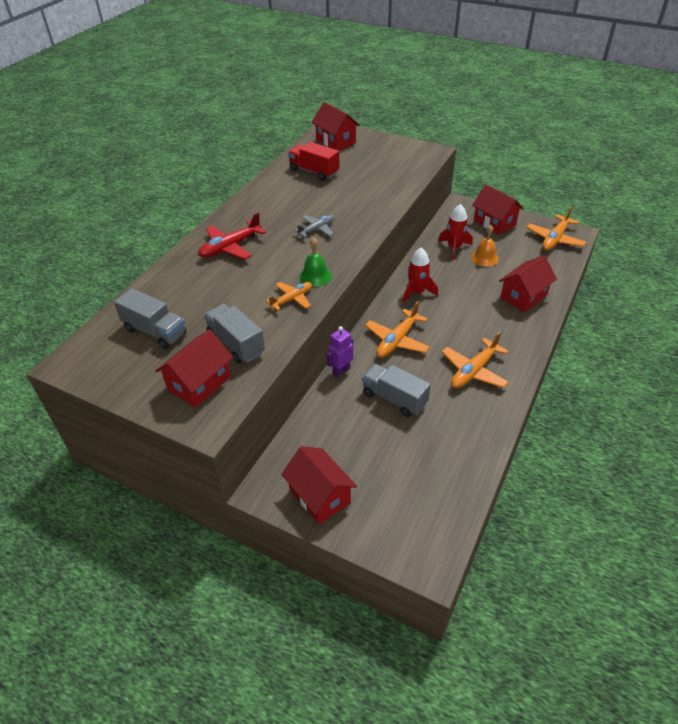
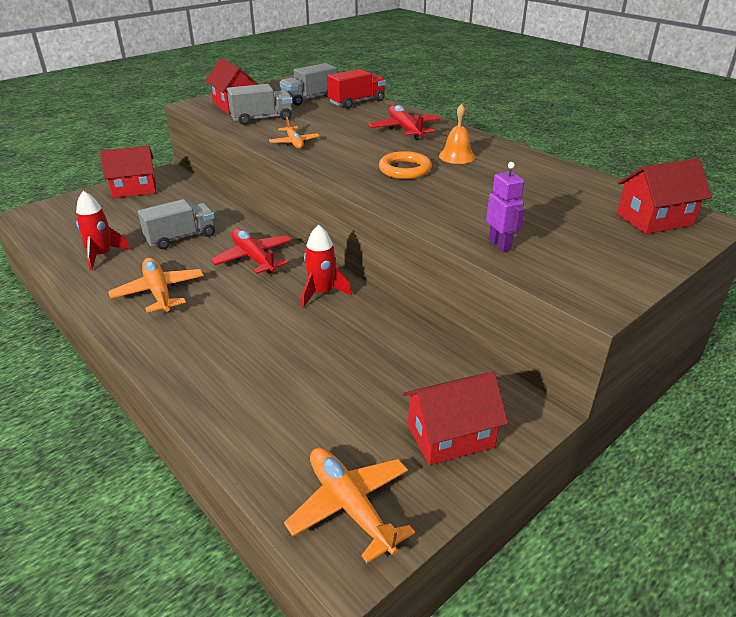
camera: 110 degrees right, 10 degrees down
(314, 171) = (553, 189): red truck -> red truck (357, 102)
(315, 276) = (318, 156): green bell -> none
(317, 229) = (404, 169): grey plane -> orange ring
(341, 371) = (245, 220): purple robot -> purple robot (500, 244)
(397, 340) = (253, 258): orange plane -> red plane
(454, 248) = (398, 357): red rocket -> red rocket (102, 255)
(484, 258) = (352, 380): orange bell -> orange bell (457, 156)
(523, 296) = (234, 384): red house -> none

